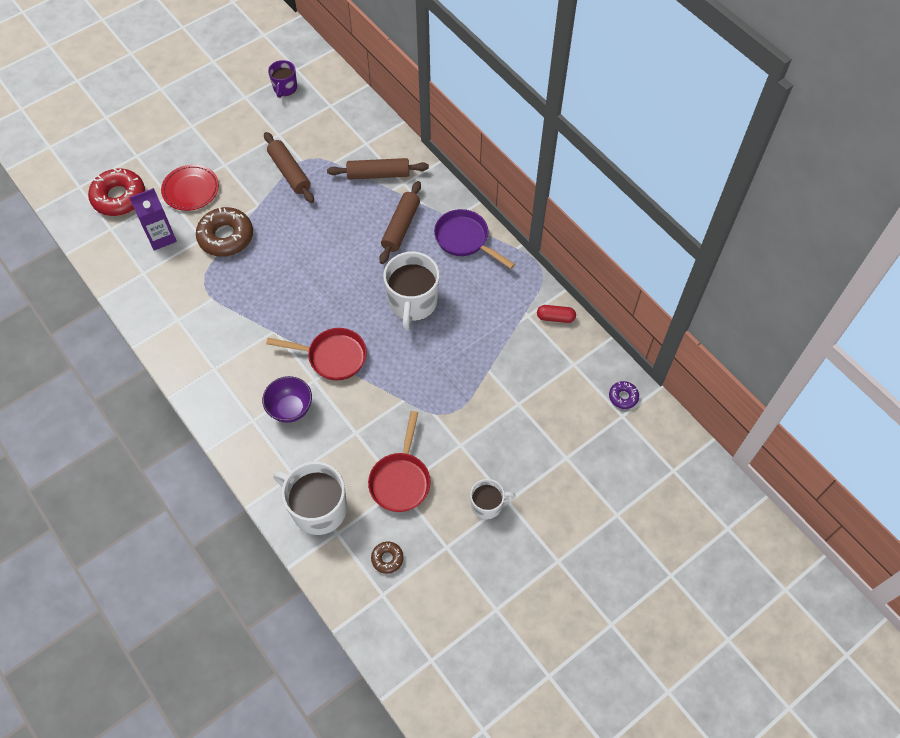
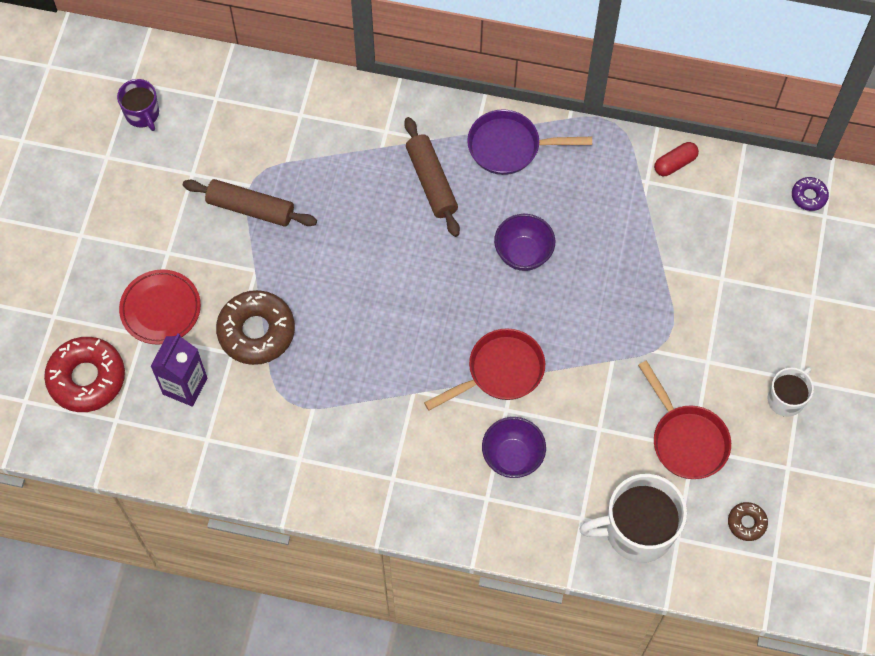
camera: 40 degrees left, 5 degrees up
(378, 174) = (350, 140): brown rolling pin -> none
(412, 302) = (523, 254): white mug -> purple bowl

